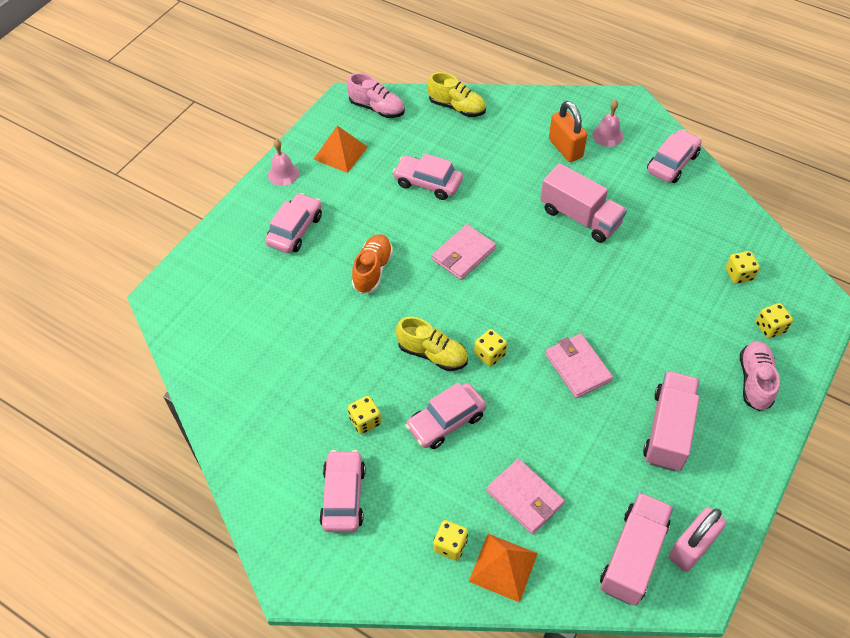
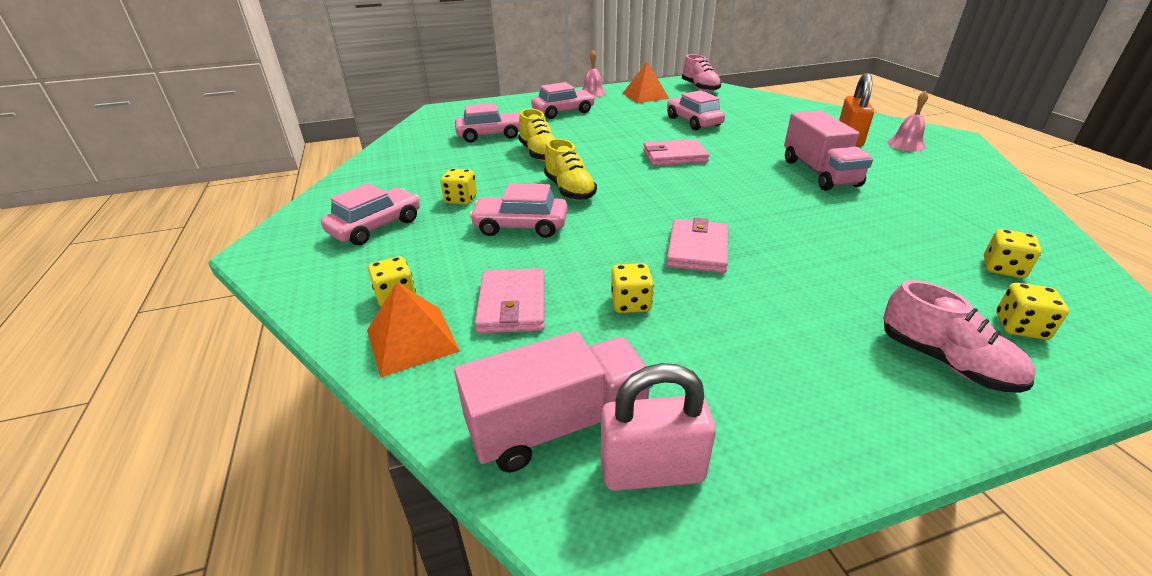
camera: 40 degrees right, 20 degrees down
(373, 270) = (589, 141): orange shoe -> none
(457, 107) = (767, 101): yellow shoe -> yellow shoe (539, 153)
(490, 354) = (619, 208): yellow dice -> yellow dice (630, 303)
(668, 430) = (754, 341): pink truck -> none
(672, 163) = (973, 176): pink car -> pink car (490, 135)
(754, 381) = (945, 361): pink shoe -> pink shoe turned 90 degrees clockwise

